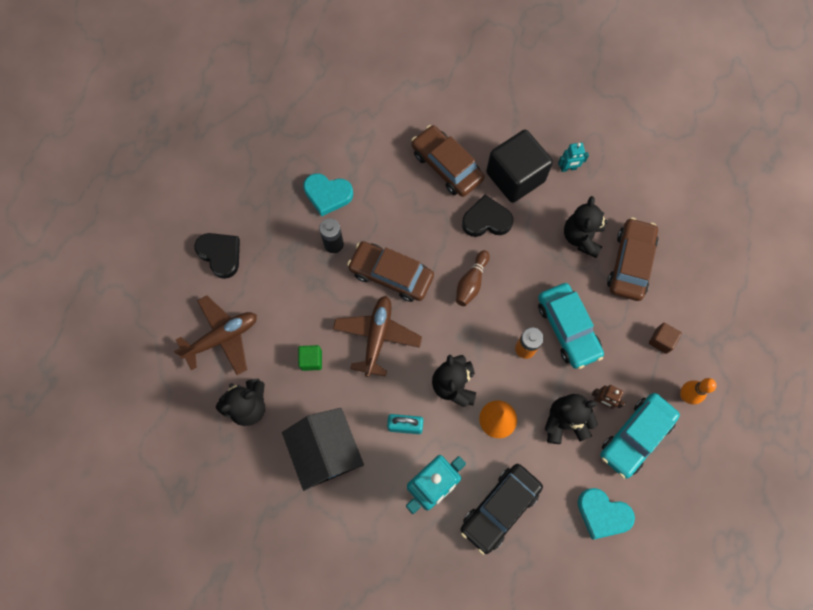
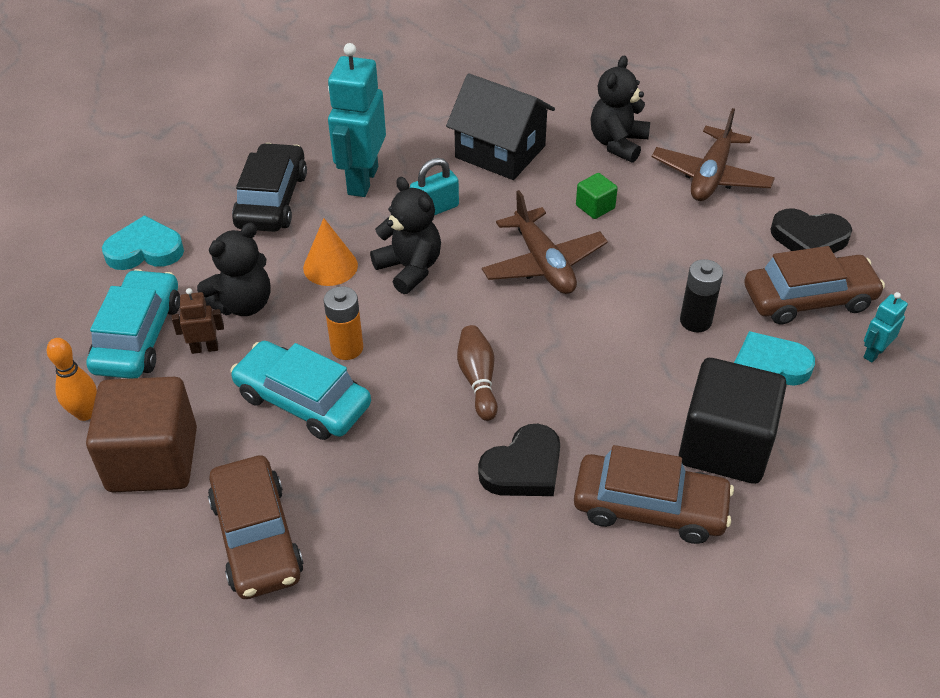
camera: 145 degrees right, 25 degrees down
(391, 275) = (590, 330): brown car -> brown car (808, 298)
(515, 177) = (532, 557): black cube -> black cube (725, 446)
(568, 168) = (455, 628): turquoise robot -> turquoise robot (874, 353)
(581, 237) = (359, 529): black teddy bear -> none
(661, 340) = (153, 459): brown cube -> brown cube, size x2.29

